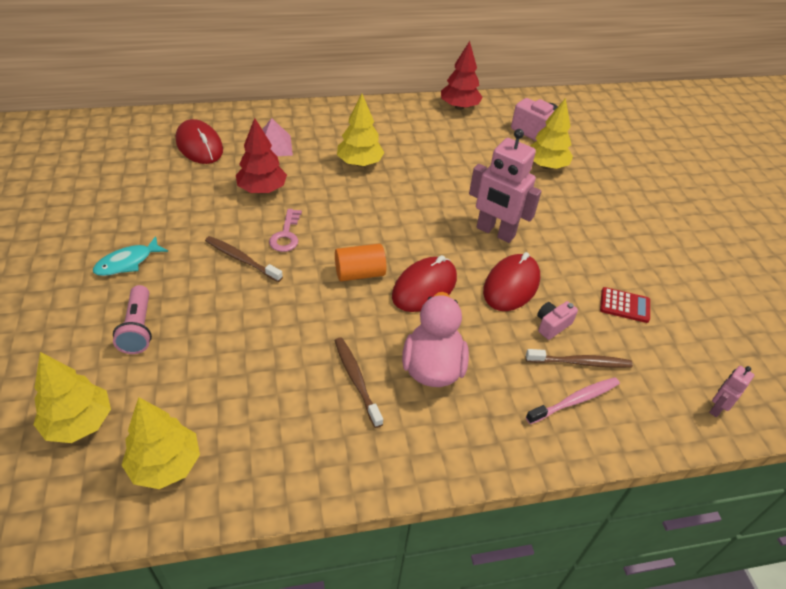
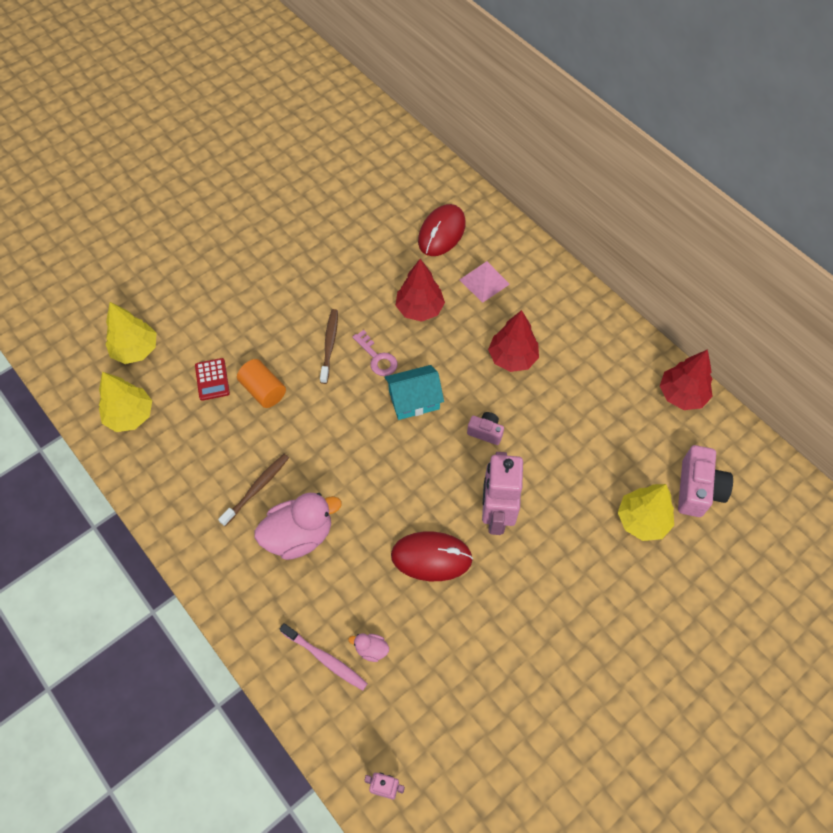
camera: 65 degrees right, 15 degrees up
(127, 262) = (280, 280): turquoise fish -> none
(138, 328) = (225, 328): pink flashlight -> none
(286, 235) = (377, 357): pink key -> pink key turned 105 degrees counterclockwise
(350, 231) = (414, 400): none -> turquoise house
(359, 273) = (368, 433): orange cylinder -> orange cylinder (263, 390)
(360, 163) = (512, 358): yellow tree -> red tree
(424, 287) = (383, 489): red mouse -> none
(552, 325) = (402, 610): pink camera -> pink camera (485, 432)
(580, 362) = (371, 649): brown toothbrush -> pink duck
(624, 305) = (470, 668): red calculator -> red calculator (212, 379)

